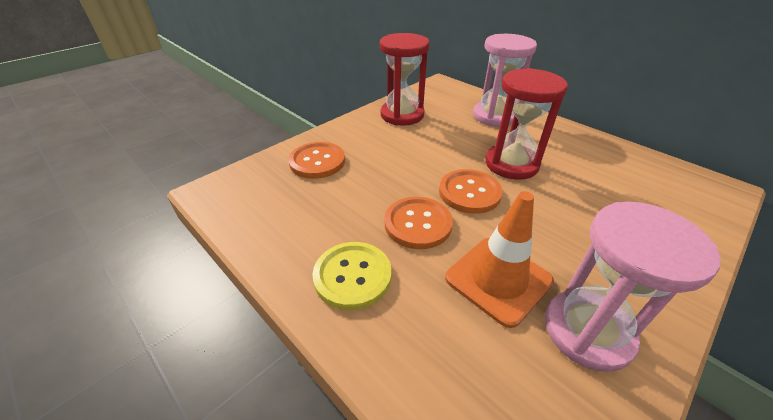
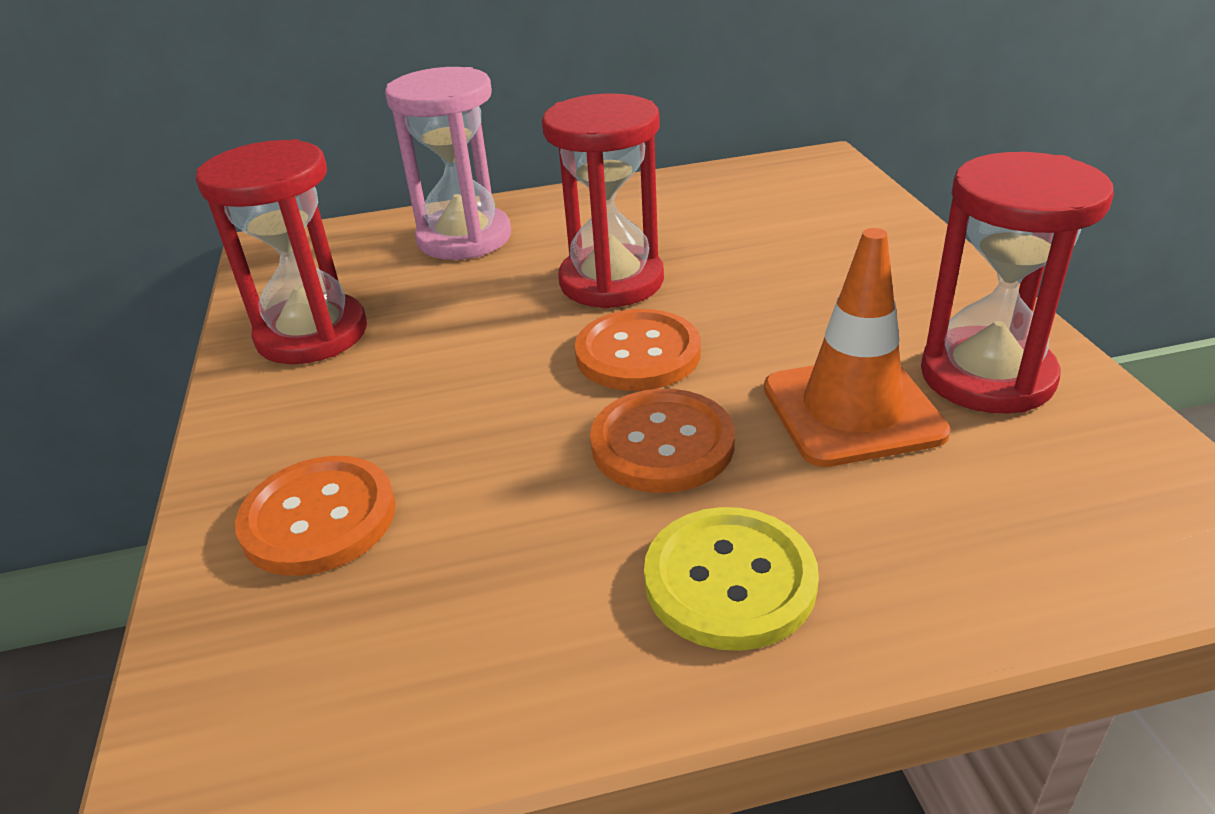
camera: 55 degrees left, 5 degrees down
(587, 331) = (987, 376): pink hourglass -> red hourglass

